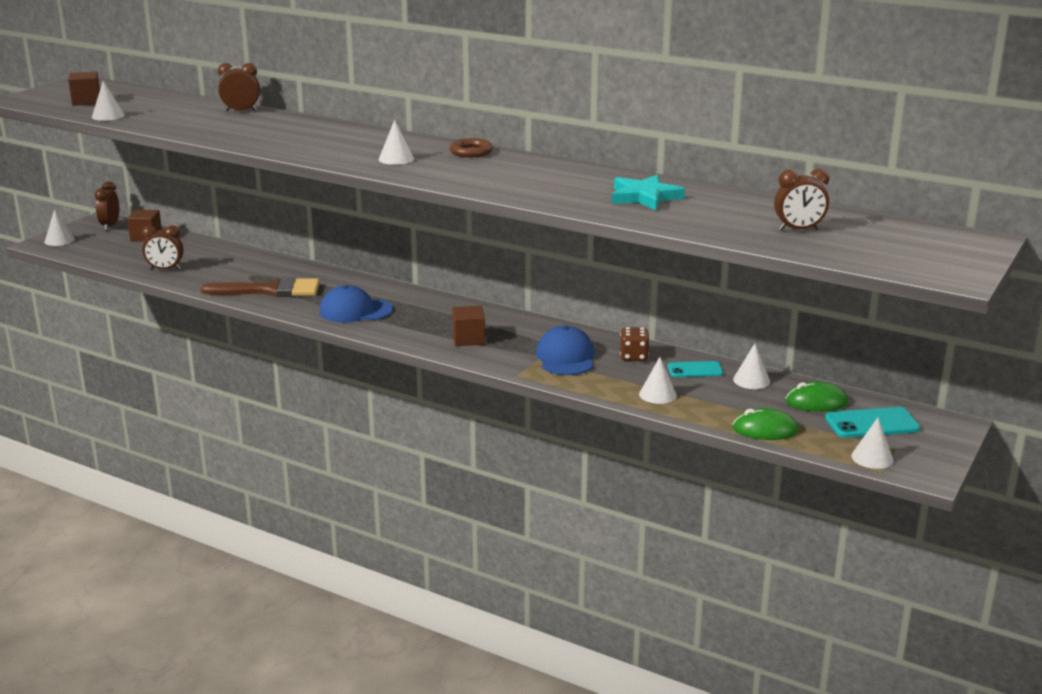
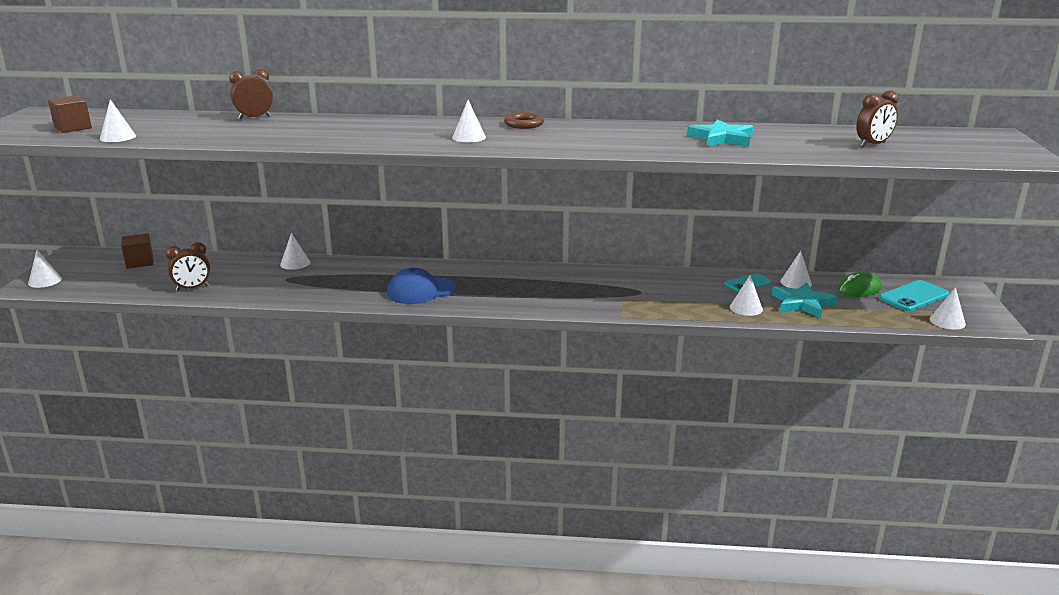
camera: 25 degrees left, 0 degrees up
(110, 226) = (89, 258): brown clock -> none
(270, 290) = (320, 288): brown brush -> none
(272, 262) = (295, 263): none -> white cone
(468, 339) = (546, 295): brown cube -> none
(565, 357) = (641, 294): blue cap -> none
(634, 357) = (691, 282): brown dice -> none
(727, 403) = (802, 303): none -> turquoise star
(765, 430) = (853, 317): green mouse -> none

